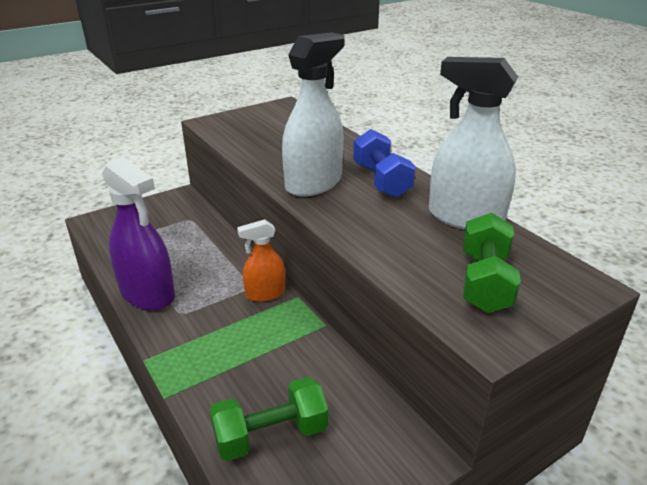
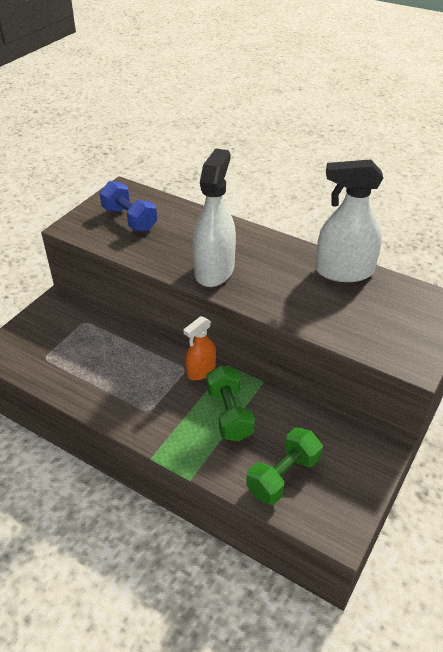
camera: 25 degrees left, 10 degrees up
(148, 294) = (107, 403): purple spray bottle -> none
(381, 180) = (263, 253): blue dumbbell -> blue dumbbell (129, 219)
(485, 282) = (389, 322): green dumbbell -> green dumbbell (229, 414)

